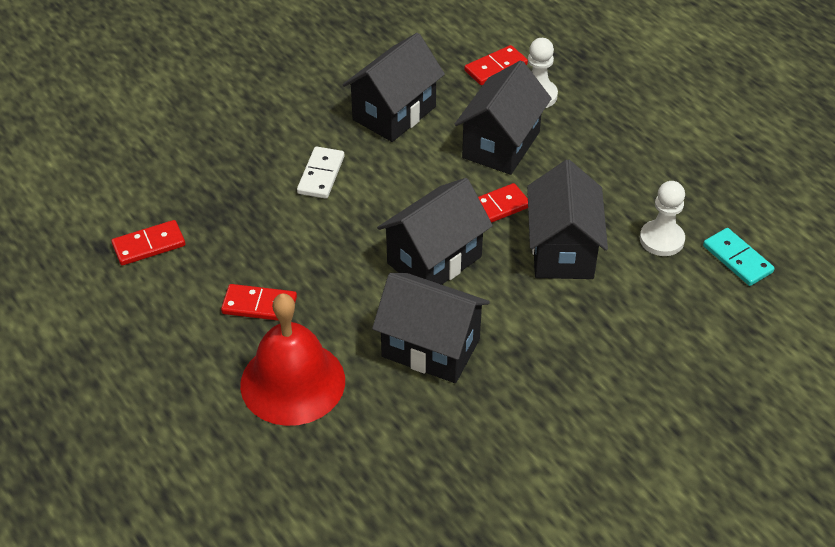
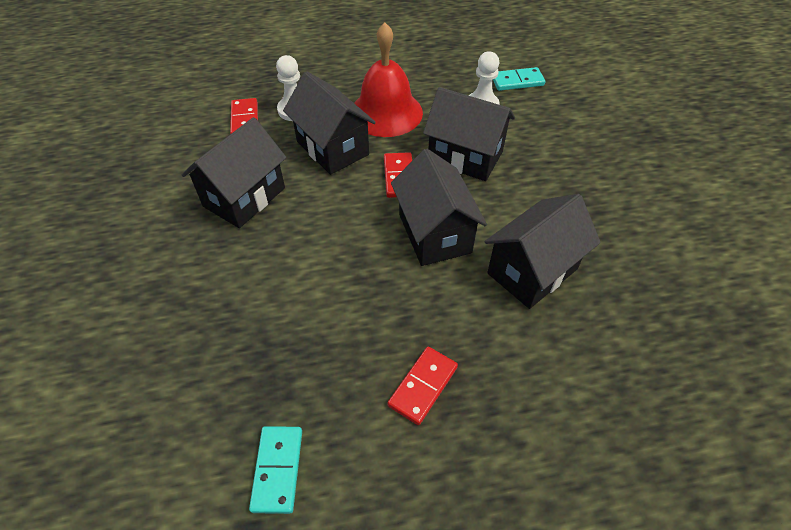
camera: 65 degrees left, 5 degrees up
(149, 245) = (278, 469): red domino -> turquoise domino
(292, 382) = (534, 391): red bell -> red bell (386, 112)
(321, 175) = (282, 275): white domino -> none
(394, 113) = (244, 197): black house -> black house turned 60 degrees clockwise

